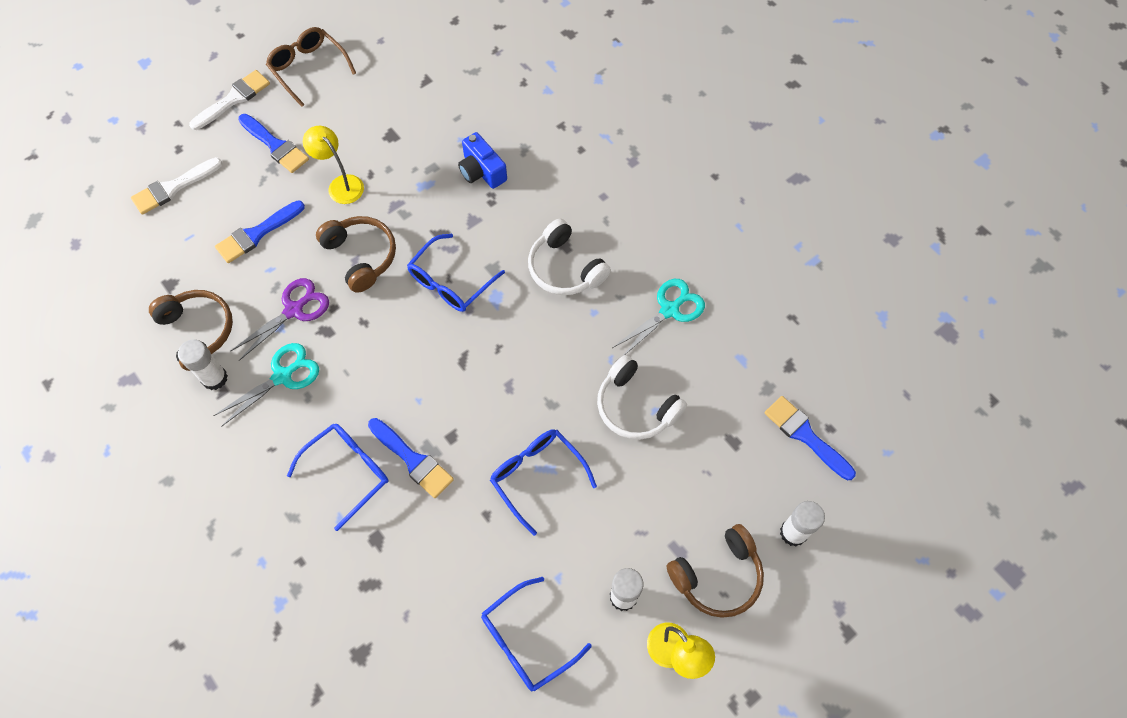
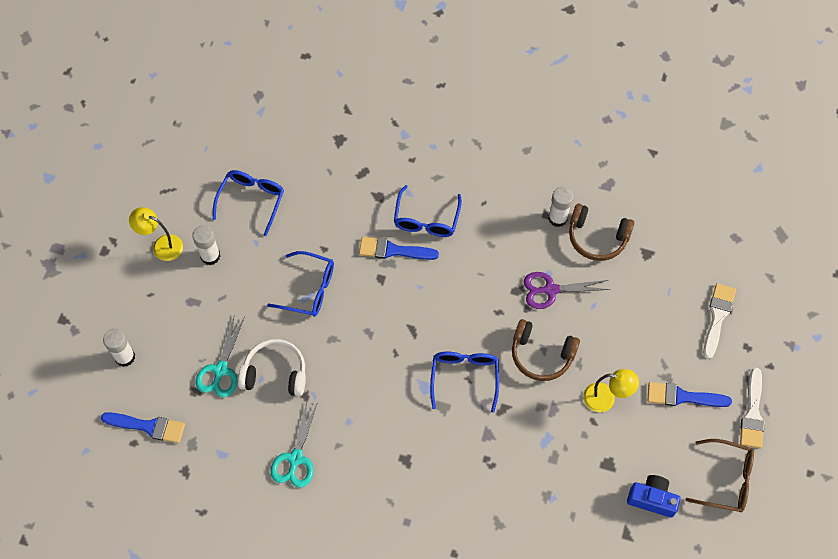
camera: 145 degrees right, 0 degrees up
(257, 234) = (627, 323): blue brush -> none
(282, 376) = (517, 246): turquoise scissors -> turquoise scissors (220, 370)
(294, 310) = (550, 290): purple scissors -> purple scissors turned 75 degrees clockwise
(482, 171) = (514, 480): blue camera -> blue camera (652, 499)
(565, 268) = (392, 441): white headphones -> none
(717, 576) = (160, 302): brown headphones -> none

